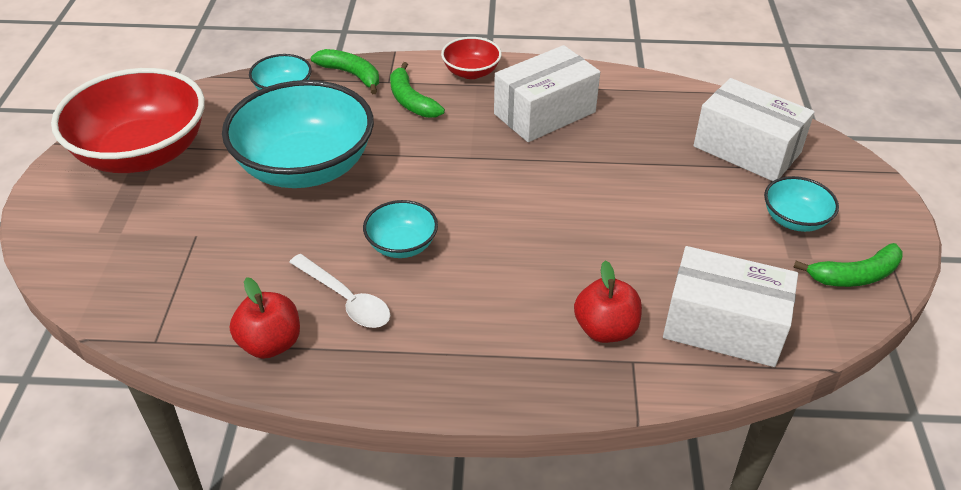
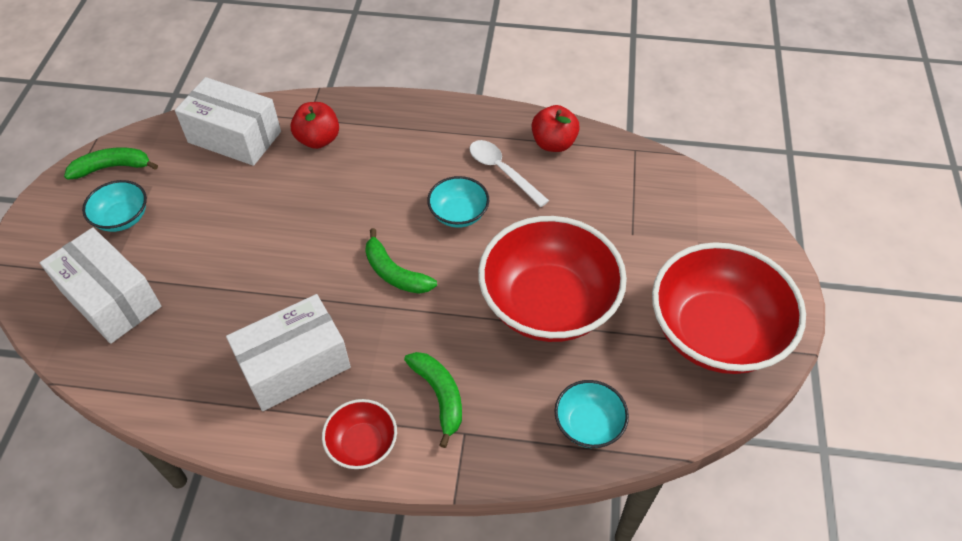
camera: 175 degrees left, 10 degrees up
(305, 167) = (548, 303): turquoise bowl -> red bowl
(351, 75) = (509, 449): green banana -> green banana (395, 273)

